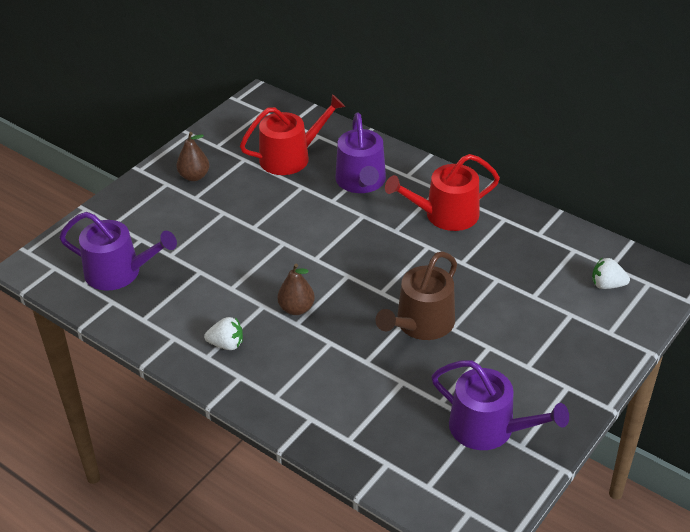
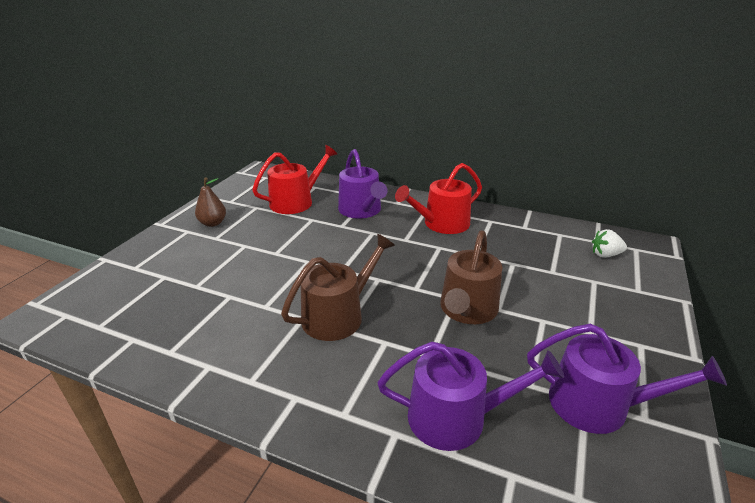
camera: 15 degrees left, 10 degrees down
(119, 272) = (141, 309): purple watering can -> purple watering can (456, 417)
(226, 344) = (271, 363): white strawberry -> none
(296, 308) = (338, 315): brown pear -> brown watering can

